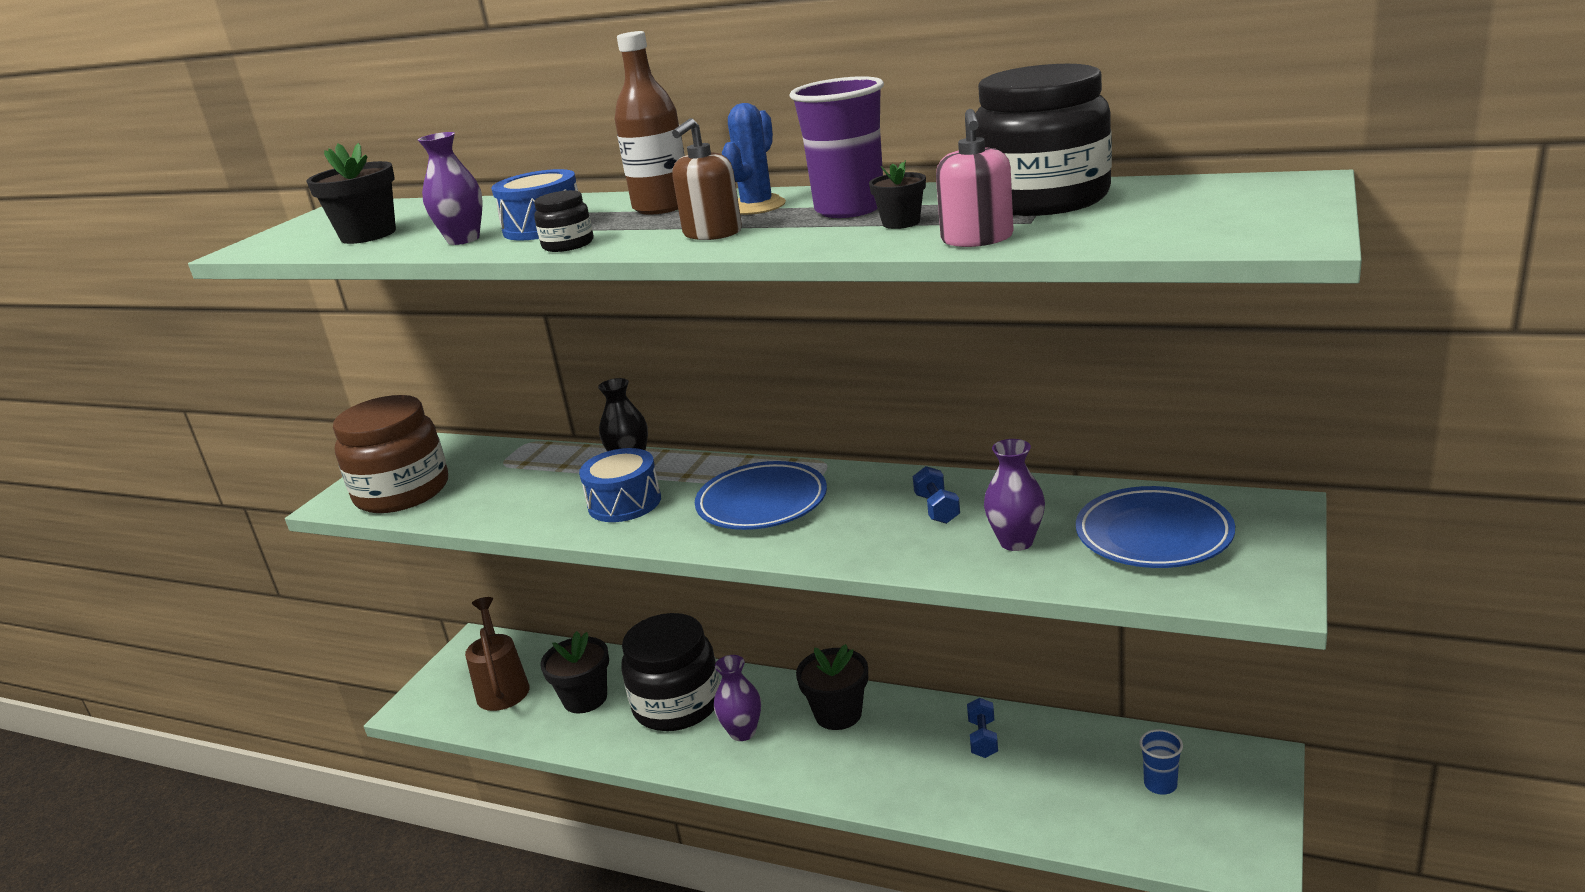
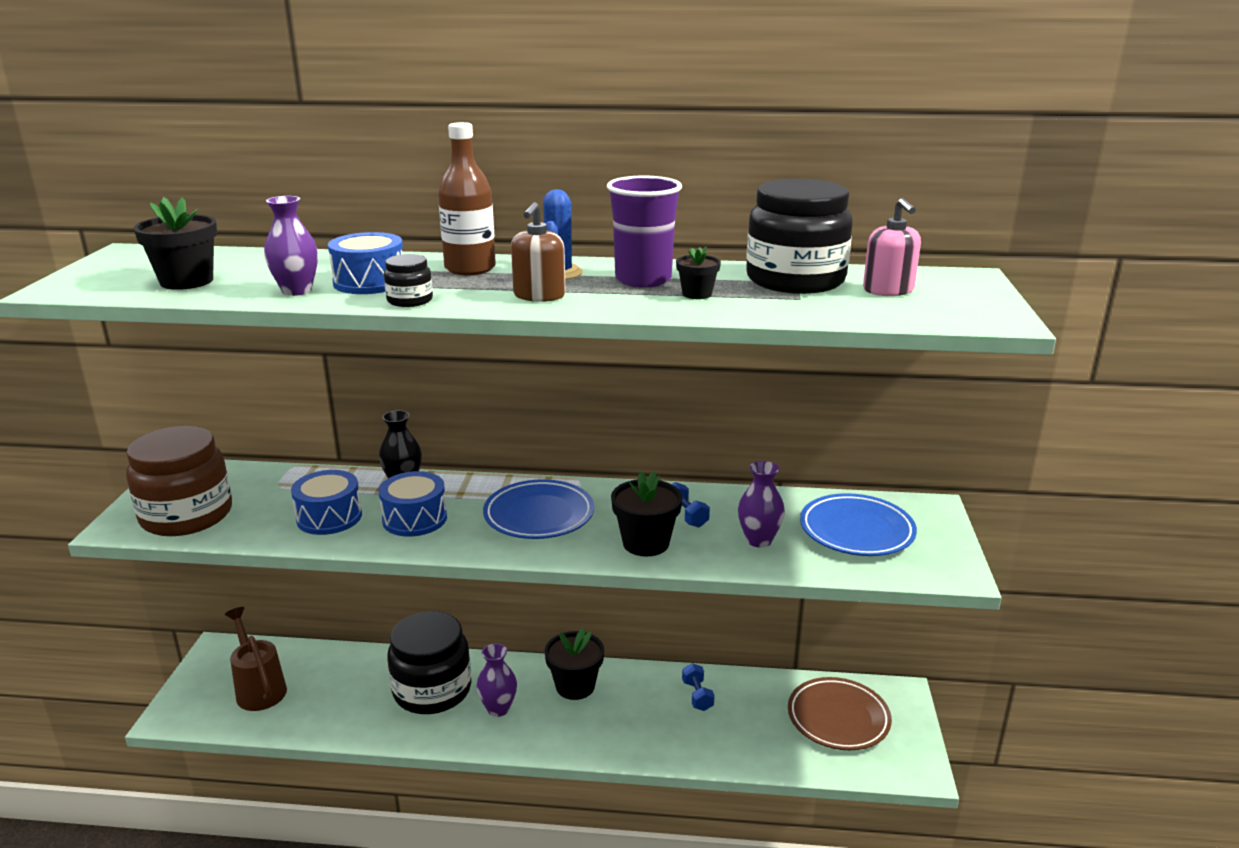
camera: 20 degrees left, 0 degrees up
(538, 498) = (329, 517): none -> blue drum
(585, 698) = (344, 692): black flower pot -> black flower pot (646, 543)
(977, 239) = (770, 311): pink soap dispenser -> pink soap dispenser (888, 290)
(1160, 784) = (838, 718): blue cup -> brown plate

